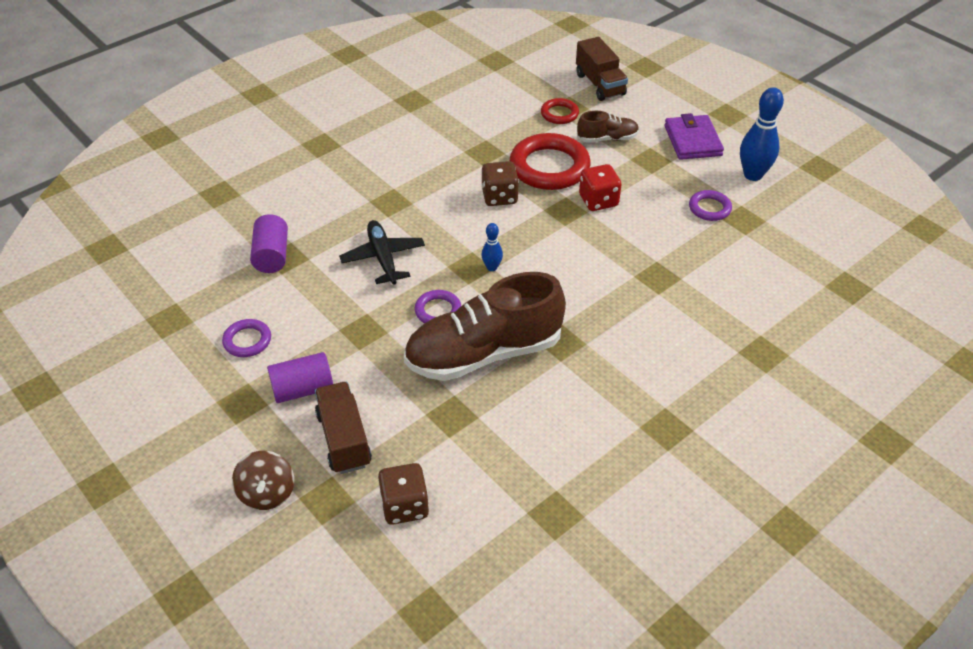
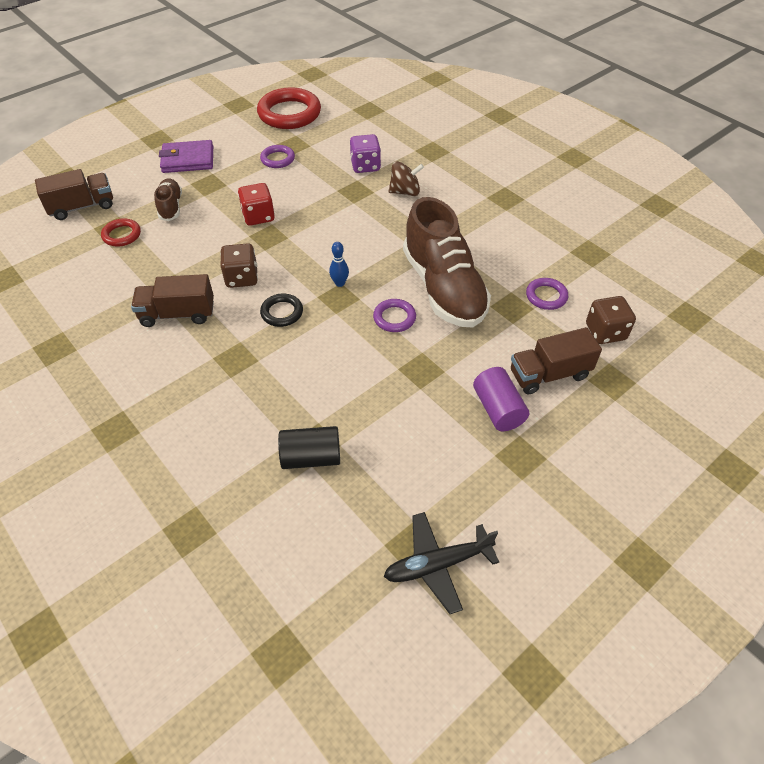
camera: 90 degrees left, 5 degrees up
(247, 341) = (440, 463): purple ring -> purple ring (546, 296)
(267, 493) = (617, 423): brown spinning top -> brown spinning top (405, 192)
(272, 255) = (311, 457): purple cylinder -> black cylinder
(383, 258) = (321, 360): black plane -> black plane (437, 564)
(449, 161) = (178, 314): none -> brown truck
(449, 227) = (282, 312): none -> black ring
(549, 167) = (204, 244): red ring -> red ring (289, 113)
(712, 285) = (365, 166): none -> purple dice
(753, 175) = (240, 135): blue bowling pin -> none

